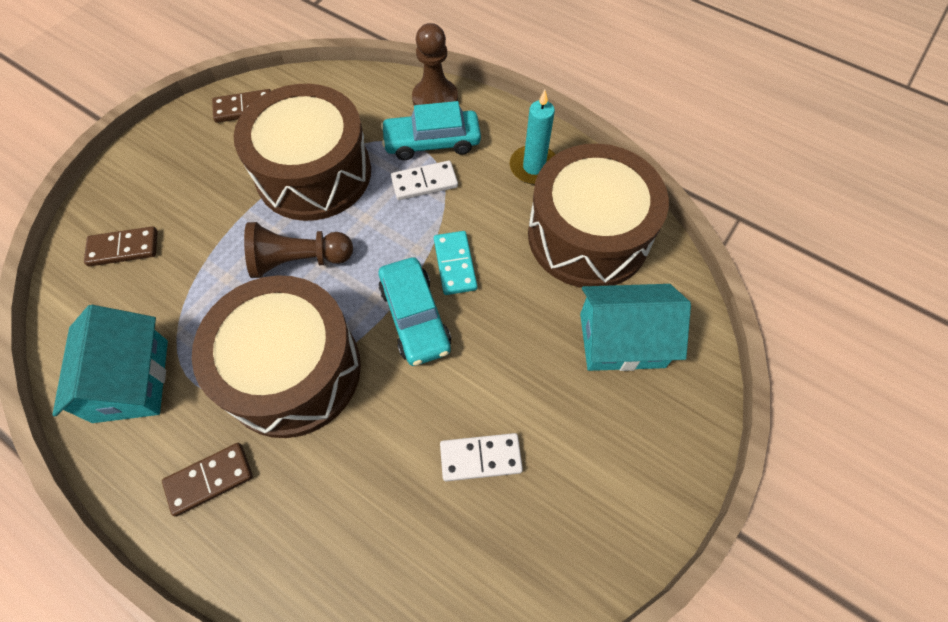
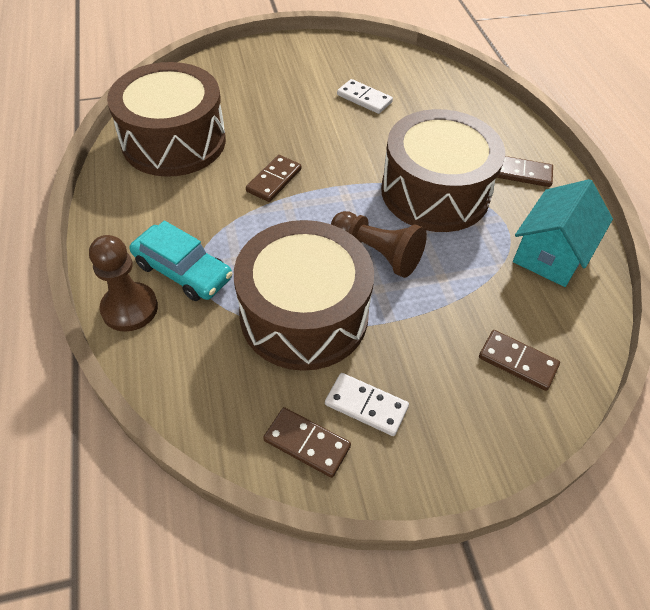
camera: 140 degrees left, 10 degrees down
(415, 317) = (332, 170): turquoise car -> none
(424, 183) = (229, 244): white domino -> white domino (366, 405)
(455, 264) = (274, 180): turquoise domino -> brown domino
(534, 167) = (141, 199): turquoise candle -> none
(622, 340) = (233, 92): turquoise house -> none

